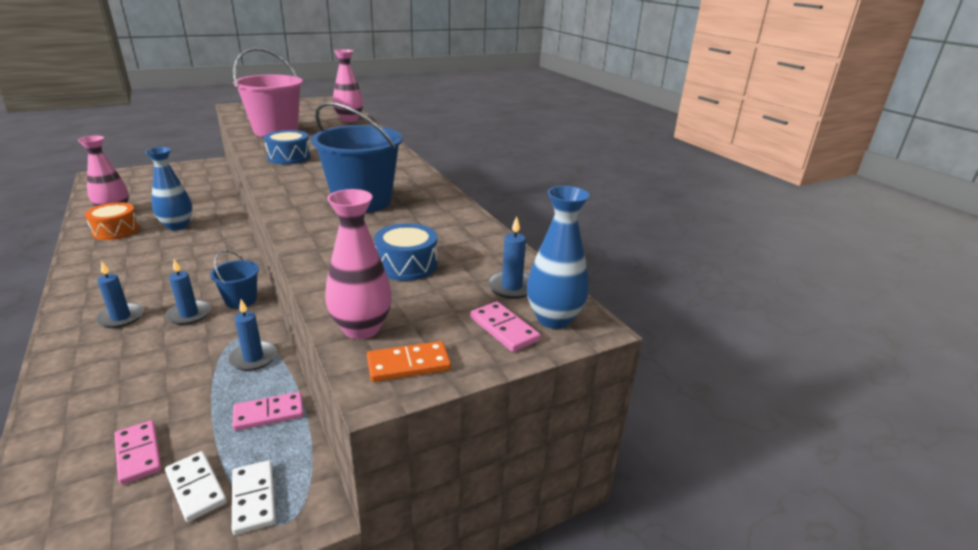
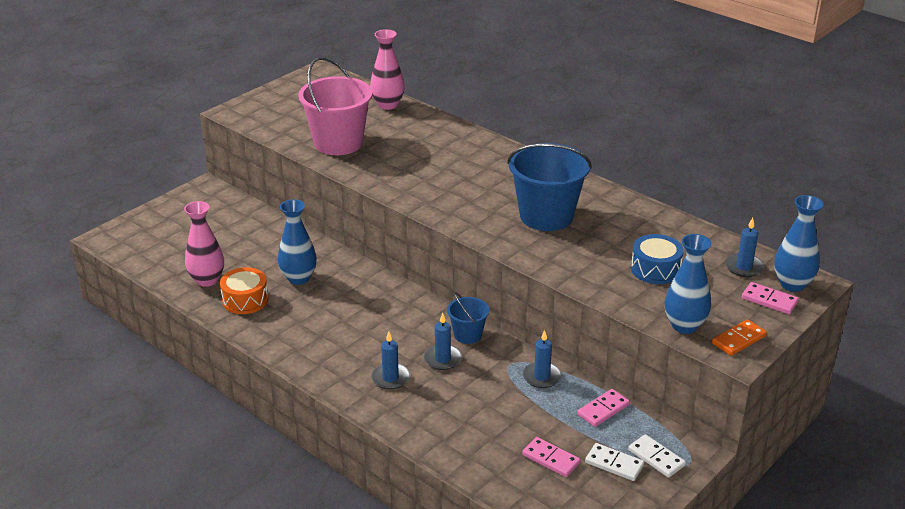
camera: 20 degrees left, 5 degrees up
(289, 157) = (408, 178): blue drum -> none
(361, 328) = (684, 326): pink vase -> blue vase

